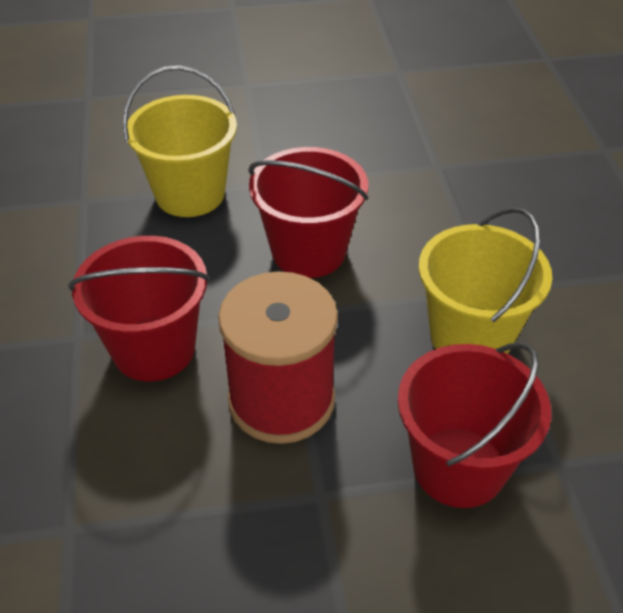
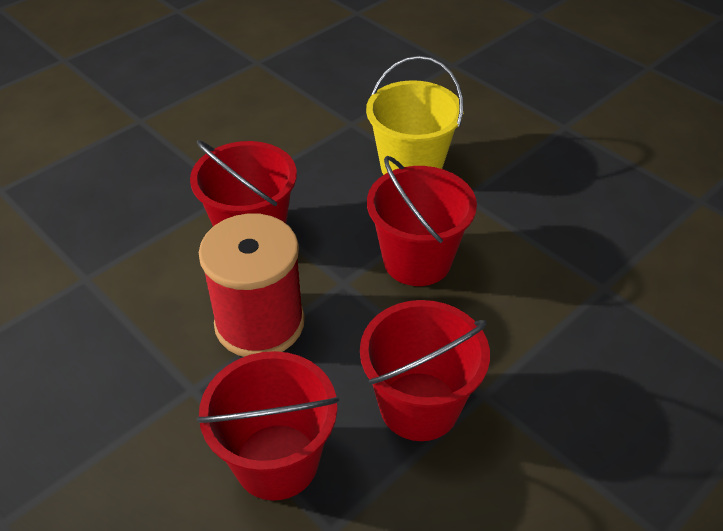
camera: 55 degrees right, 0 degrees up
(470, 336) = (419, 406): yellow bucket -> red bucket

